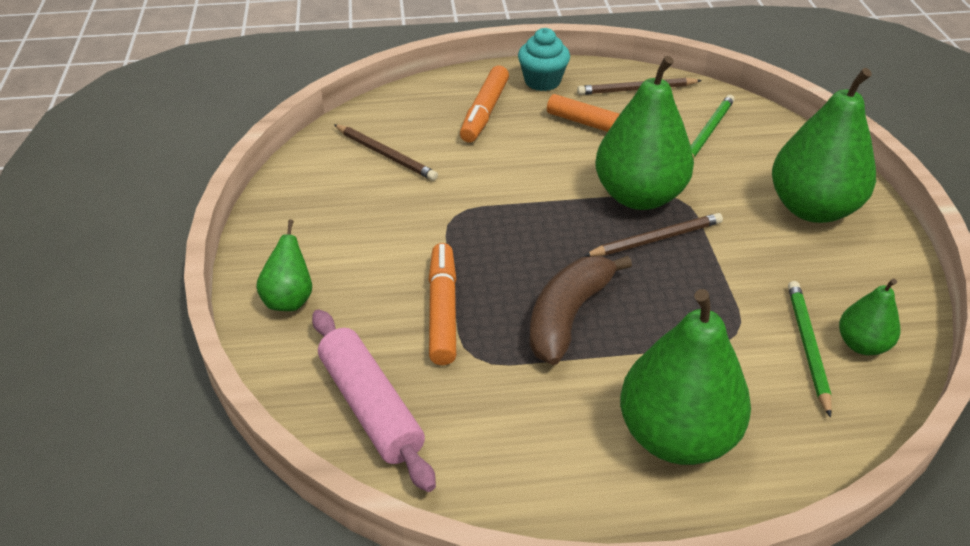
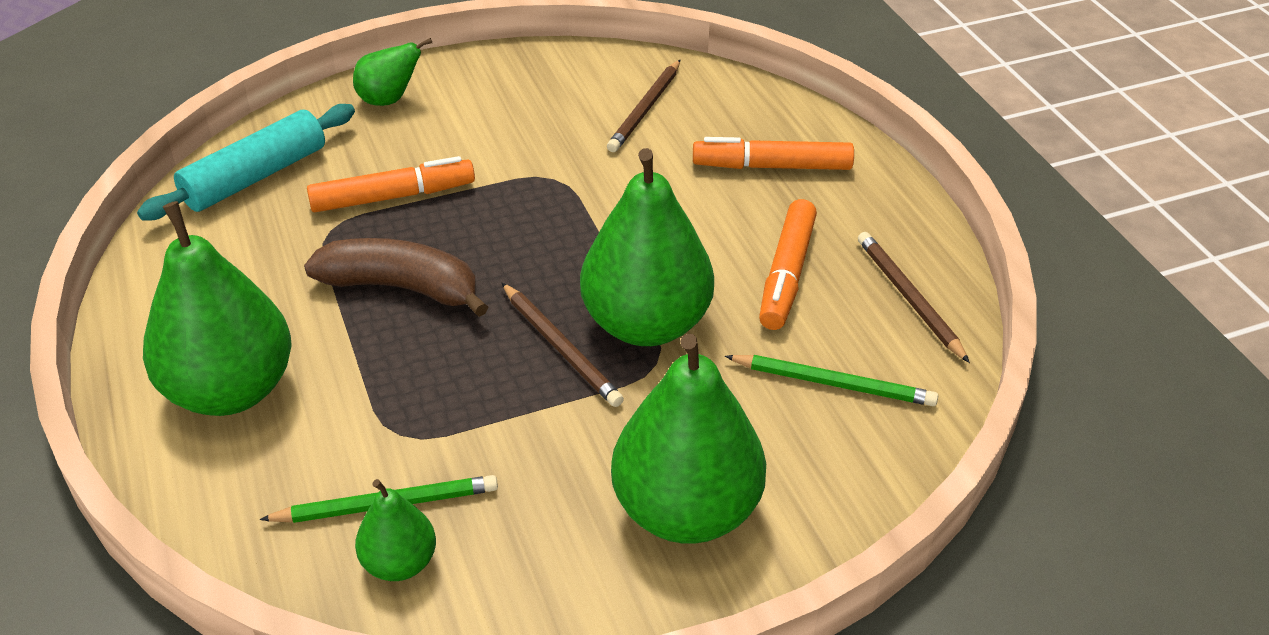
camera: 75 degrees right, 0 degrees up
(371, 407) = (255, 177): pink rolling pin -> turquoise rolling pin
(542, 81) = (875, 205): turquoise cupcake -> none

